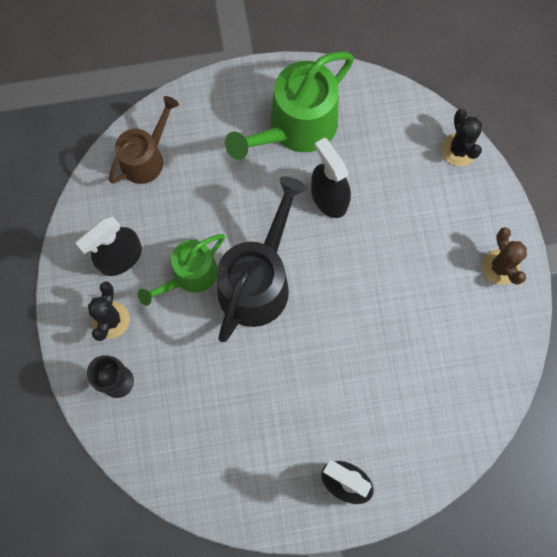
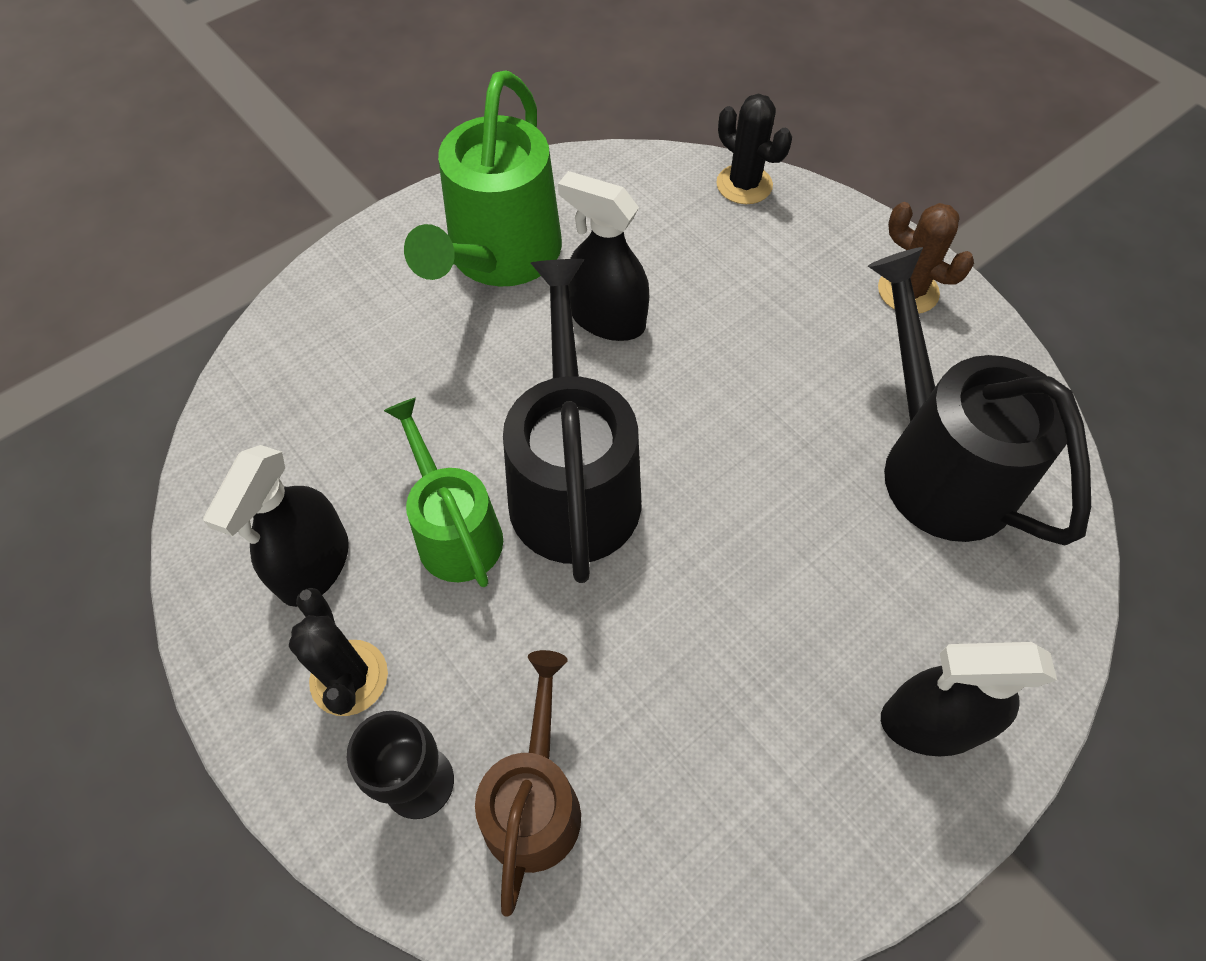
camera: 30 degrees left, 15 degrees down
(146, 158) = (282, 398): brown watering can -> brown watering can (534, 801)
(190, 275) = (455, 531): green watering can -> green watering can turned 135 degrees clockwise
(439, 370) = (937, 465): none -> black watering can

